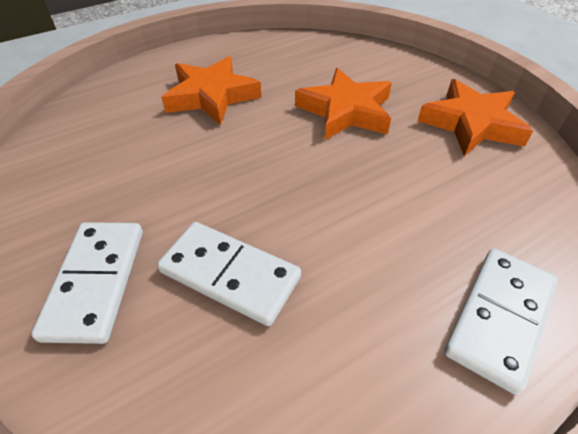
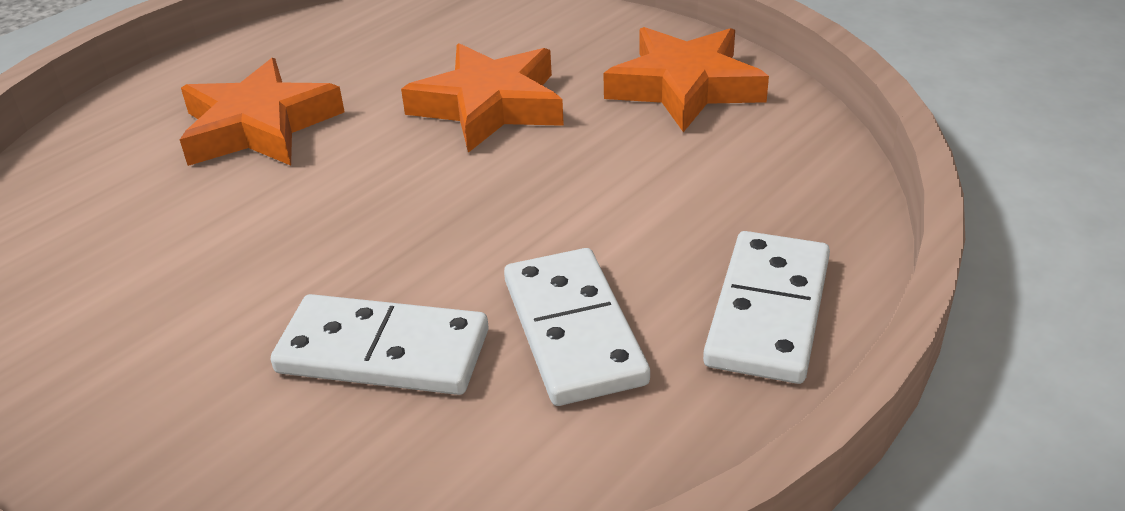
camera: 15 degrees left, 10 degrees down
(96, 282) = (179, 409): white domino -> white domino (574, 331)

